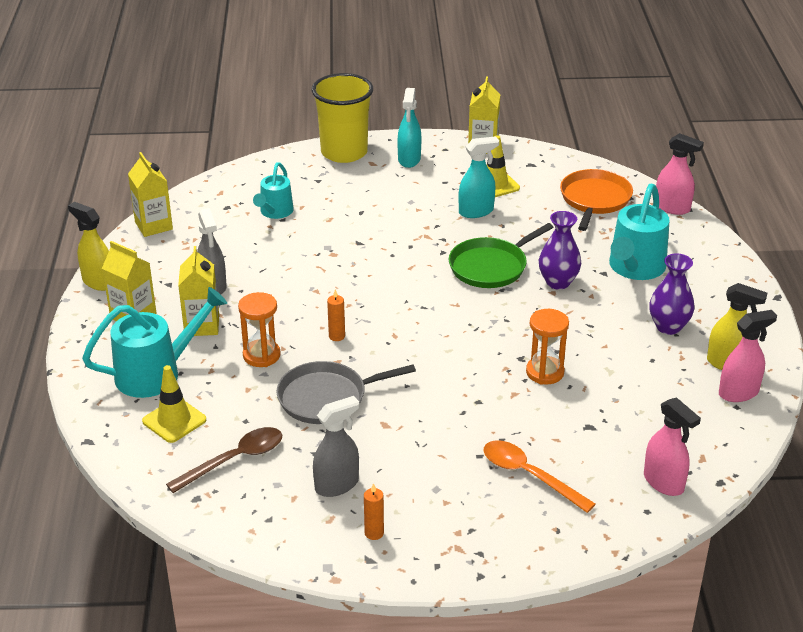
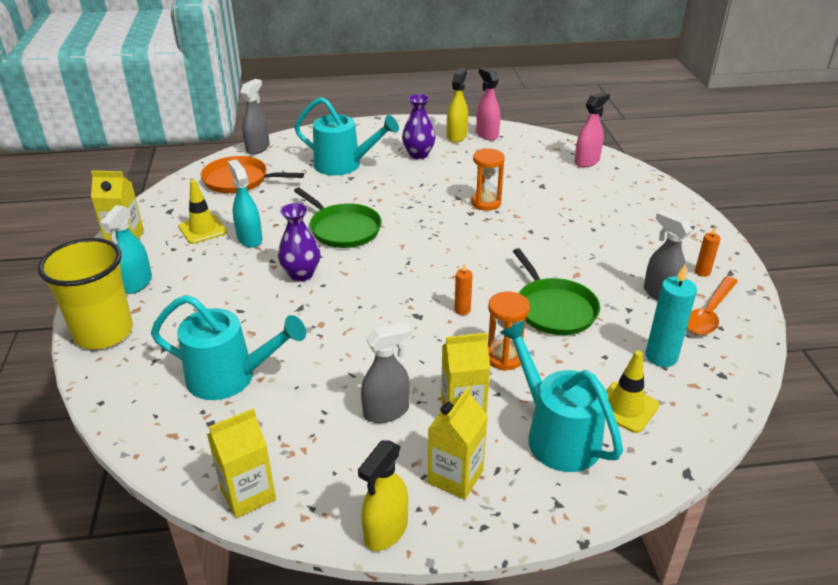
camera: 95 degrees left, 0 degrees up
(234, 460) = (661, 357): brown spoon -> turquoise candle
(274, 212) = (231, 377): turquoise watering can -> turquoise watering can, size x1.62
(327, 398) = (554, 309): grey pan -> green pan
(409, 159) = (136, 283): turquoise spray bottle -> turquoise spray bottle turned 105 degrees clockwise
(529, 475) = (605, 208): orange spoon -> orange spoon (709, 313)
(558, 282) = (365, 197): purple vase -> purple vase (301, 274)
(672, 208) = (258, 148): pink spray bottle -> grey spray bottle

